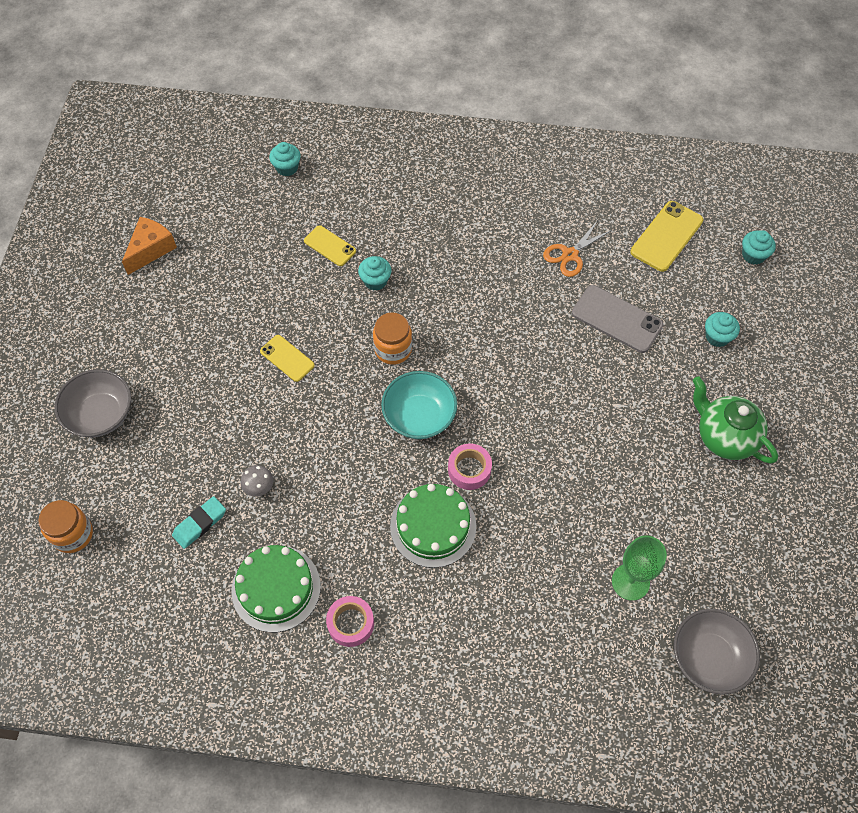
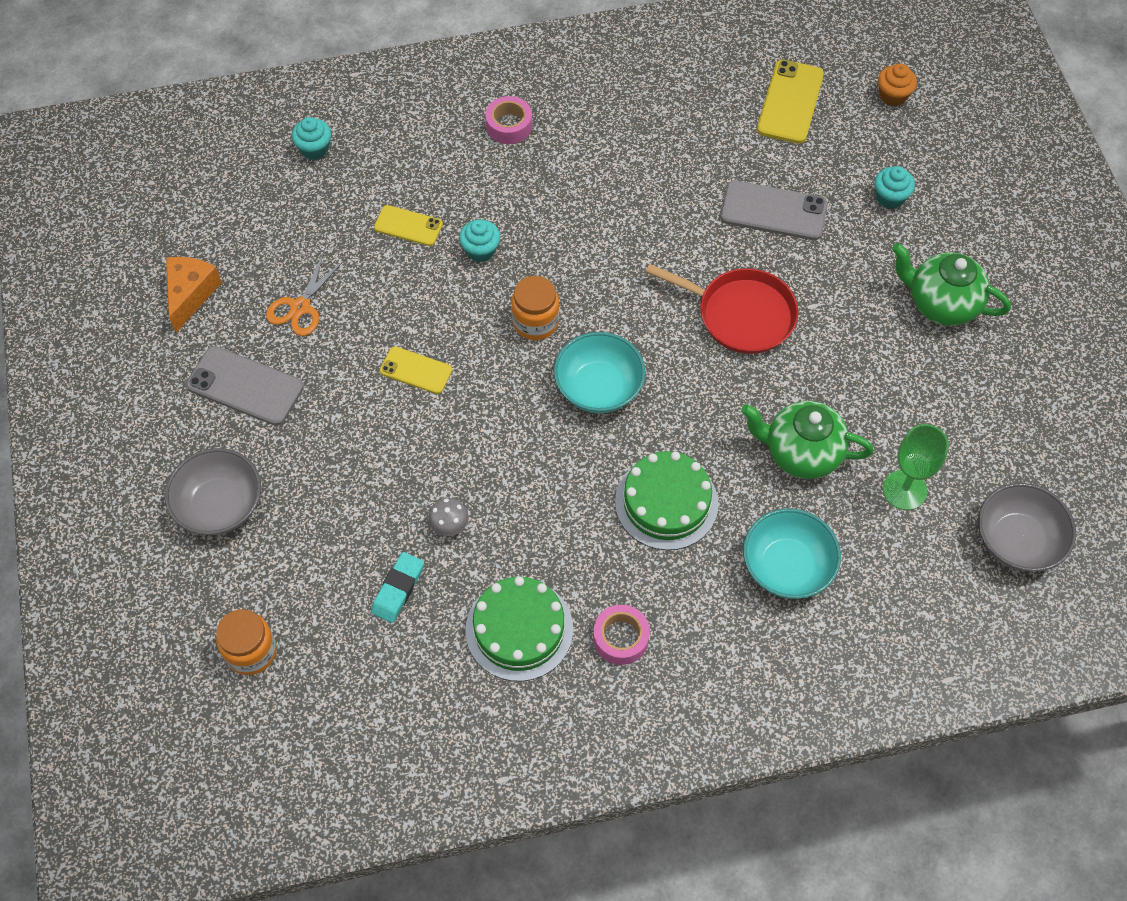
camera: 20 degrees left, 0 degrees up
(158, 330) = (245, 386): none -> grey phone
(469, 470) = (680, 428): pink tape -> pink tape (509, 125)
(507, 612) = (787, 566): none -> turquoise bowl
(556, 394) = (741, 314): none -> red pan
(557, 522) = (800, 453): none -> green teapot
(570, 255) = (691, 154): orange scissors -> orange scissors (300, 307)
(753, 255) = (893, 96): turquoise cupcake -> orange cupcake

